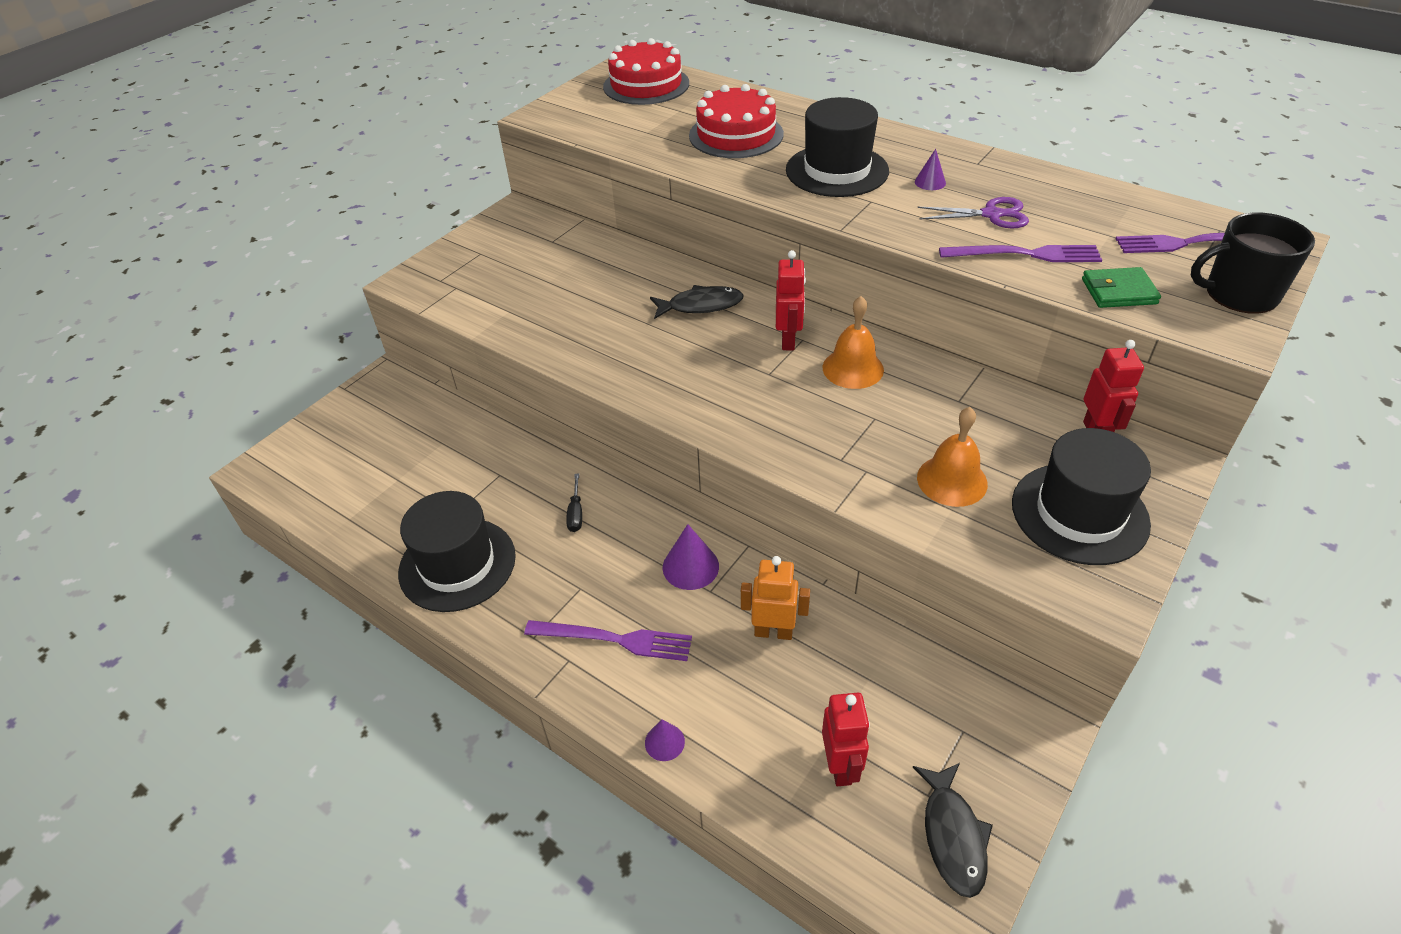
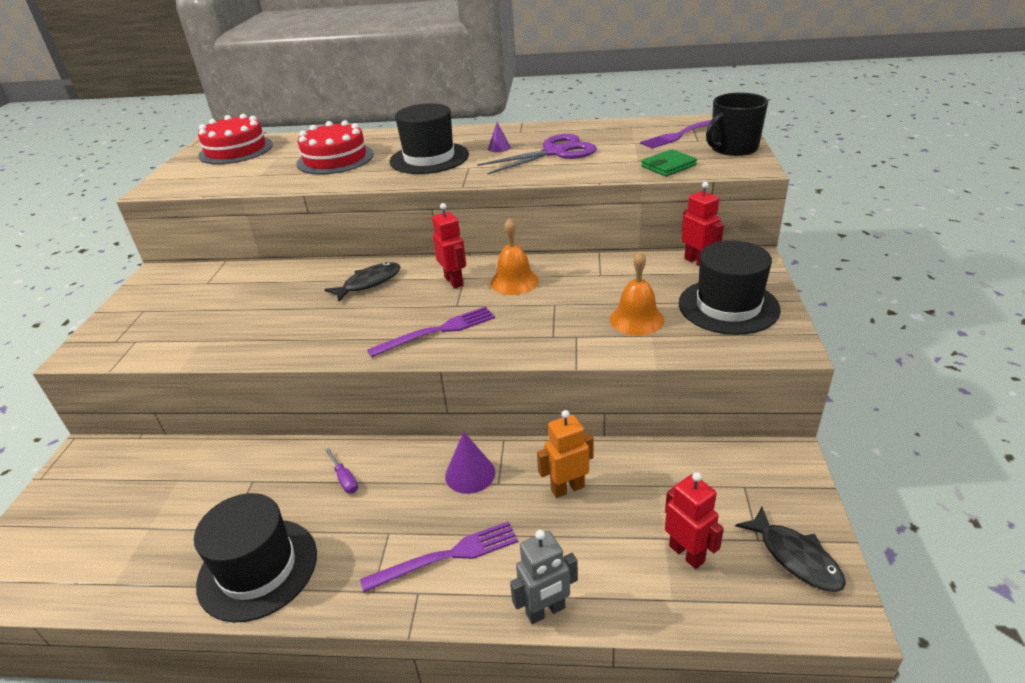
camera: 30 degrees left, 10 degrees down
(576, 513) = (345, 479): black screwdriver -> purple screwdriver
(664, 742) = (545, 611): purple cone -> grey robot
(991, 214) = (554, 152): purple scissors -> purple scissors, size x1.52
(1025, 254) = (596, 165): purple fork -> purple fork (437, 331)

